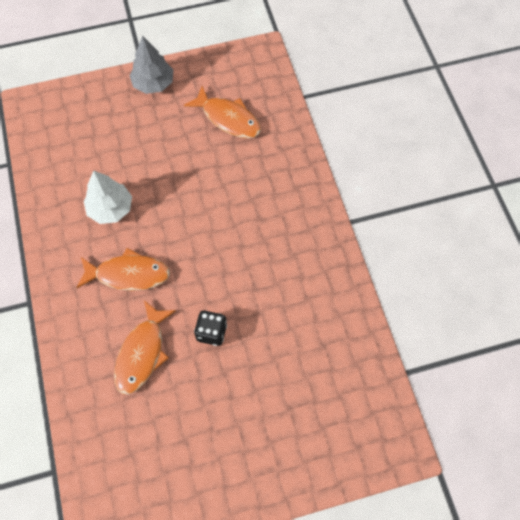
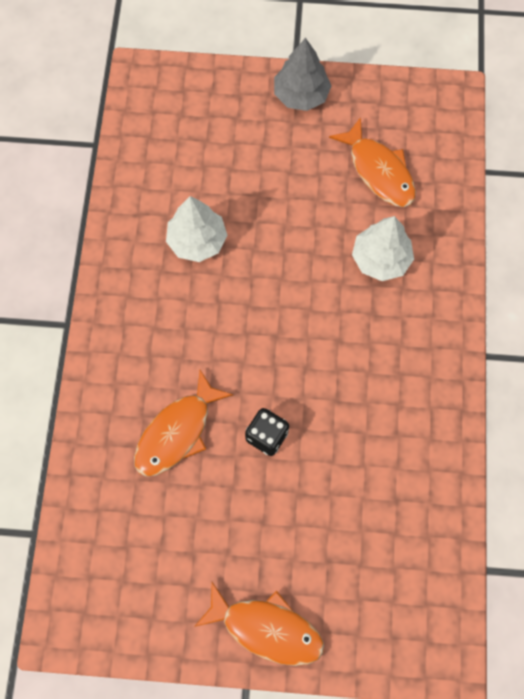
camera: 20 degrees right, 5 degrees up
(128, 274) = (192, 330): orange fish -> orange fish (266, 628)
(251, 179) = (380, 259): none -> white tree

